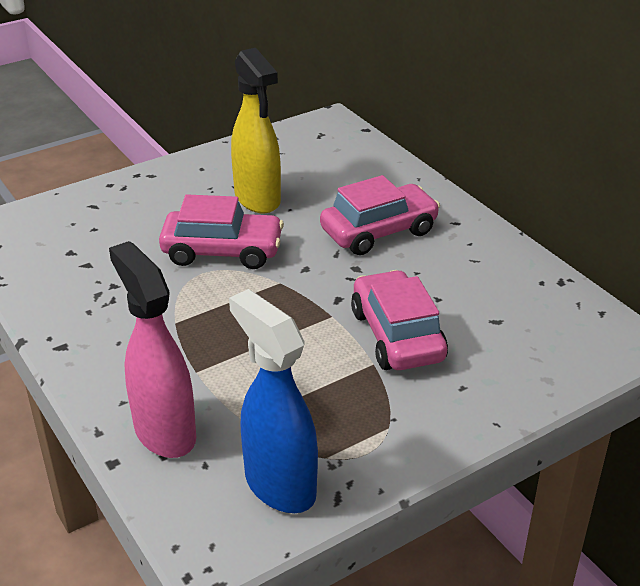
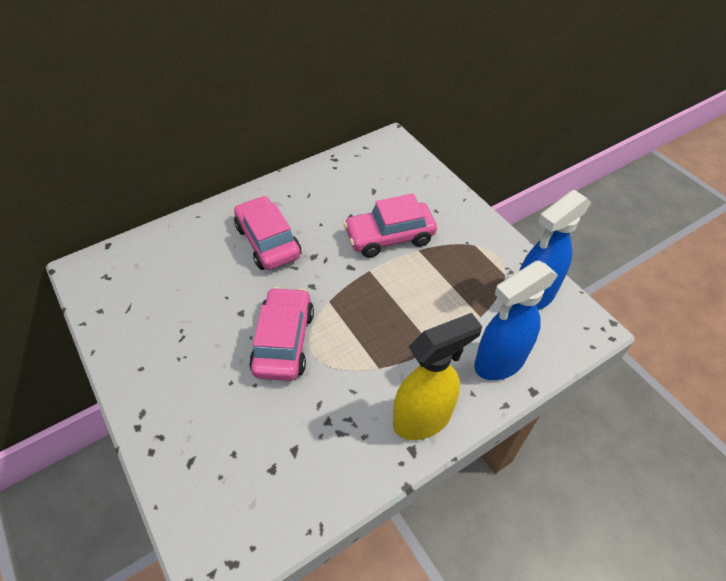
camera: 90 degrees left, 15 degrees up
(164, 432) = (499, 362): pink spray bottle -> blue spray bottle
(258, 199) = (207, 320): yellow spray bottle -> yellow spray bottle (423, 418)

